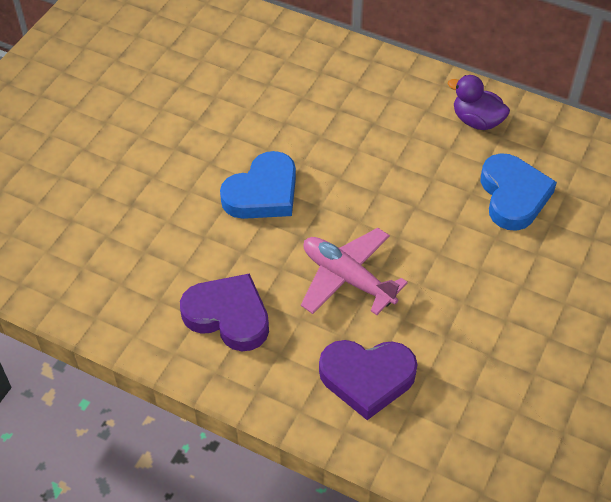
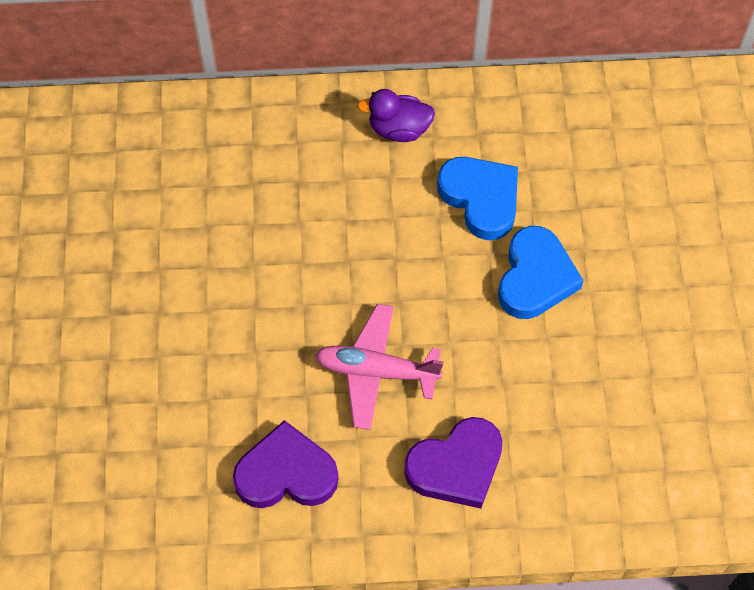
camera: 30 degrees left, 10 degrees up
(263, 193) = (235, 320): blue heart -> blue heart (535, 277)

